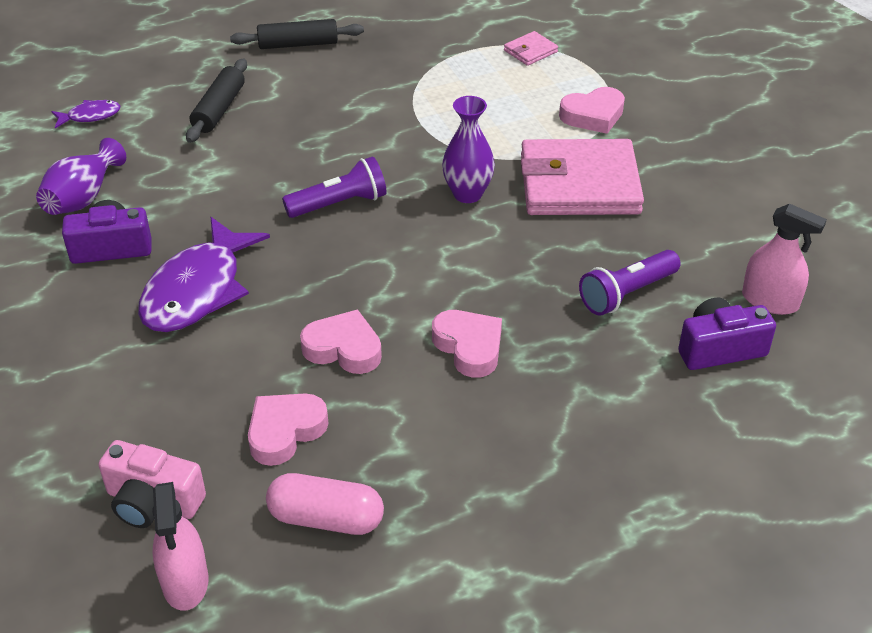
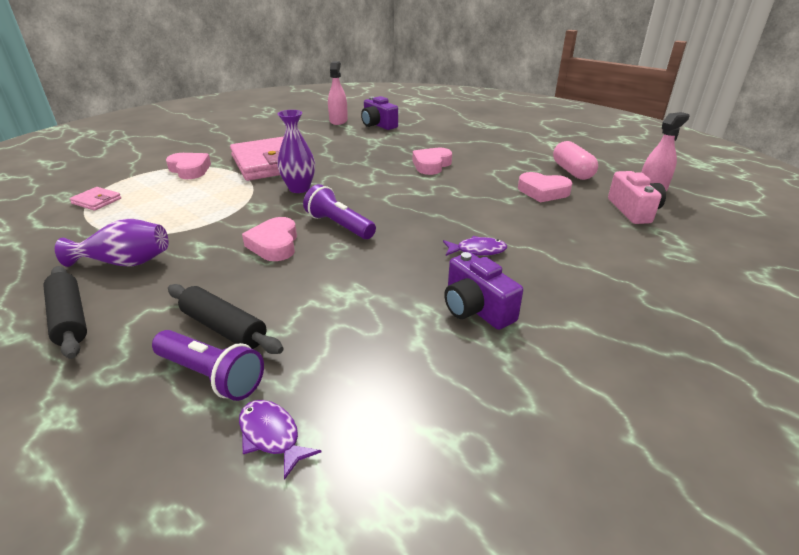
camera: 115 degrees left, 10 degrees down
(83, 197) = (428, 360): purple vase -> purple vase (125, 262)
(198, 290) = (477, 250): purple fish -> purple fish, size x0.47
(219, 109) = (224, 328): black rolling pin -> black rolling pin turned 45 degrees clockwise
(343, 348) = (469, 192): pink heart -> pink heart (274, 244)
(626, 294) = (358, 142): purple flashlight -> purple flashlight (212, 376)

